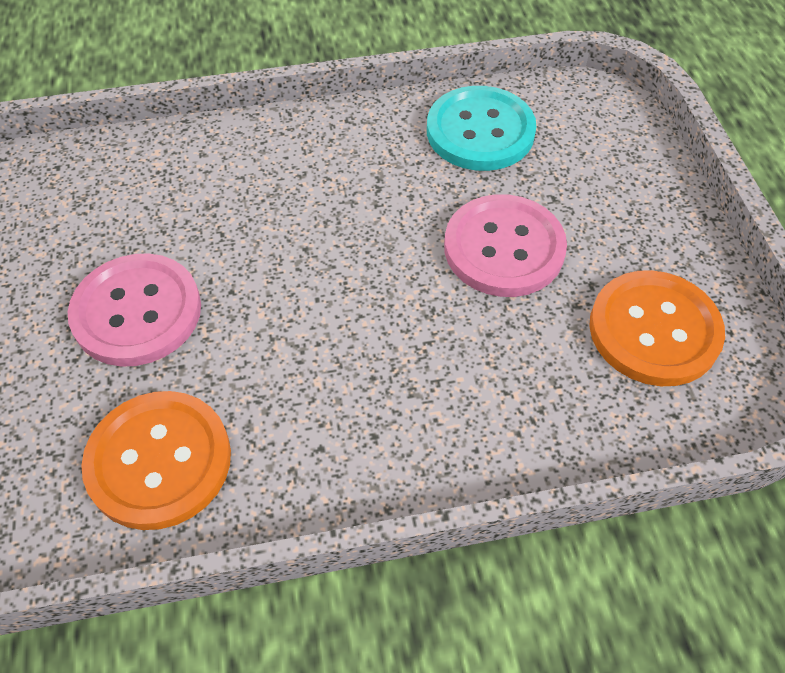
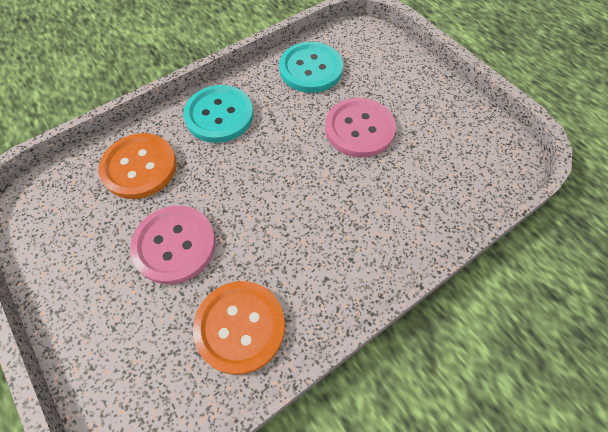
camera: 25 degrees left, 5 degrees up
(302, 154) = (219, 115): none -> turquoise button
(654, 330) = (456, 144): orange button -> orange button (139, 167)

